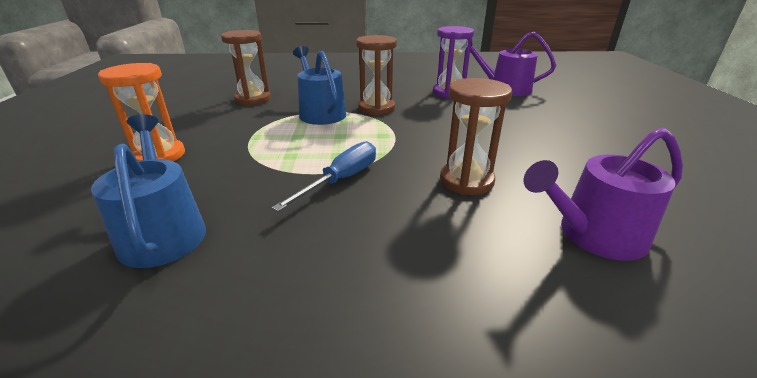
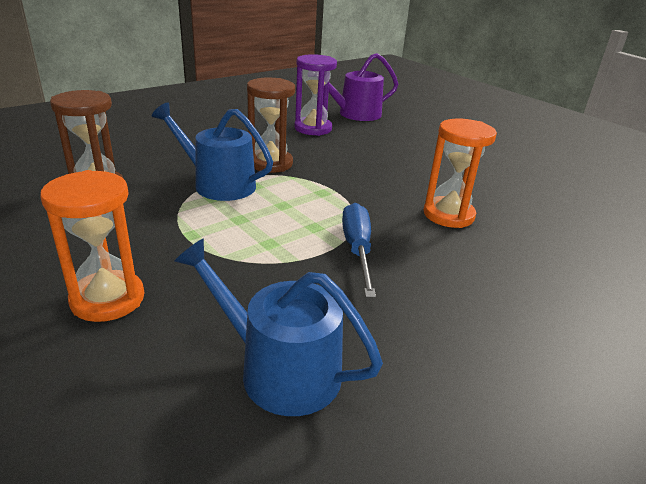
camera: 40 degrees left, 0 degrees up
(466, 181) = (448, 215): brown hourglass -> orange hourglass
(594, 235) = (566, 228): purple watering can -> none

